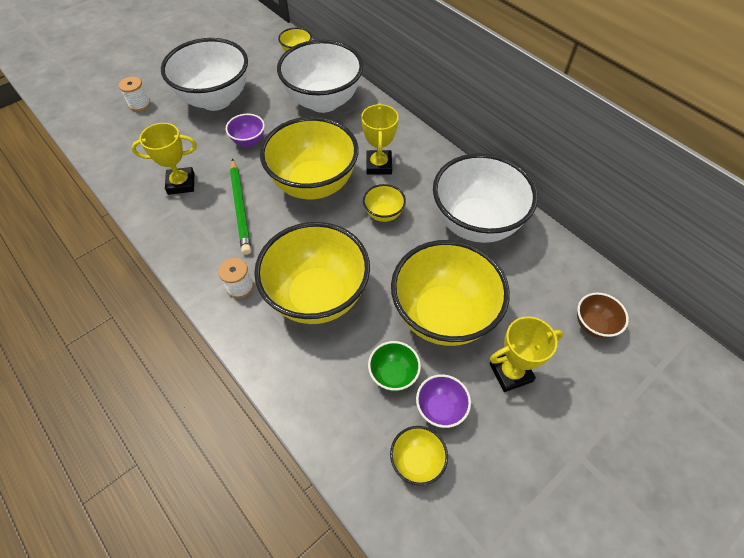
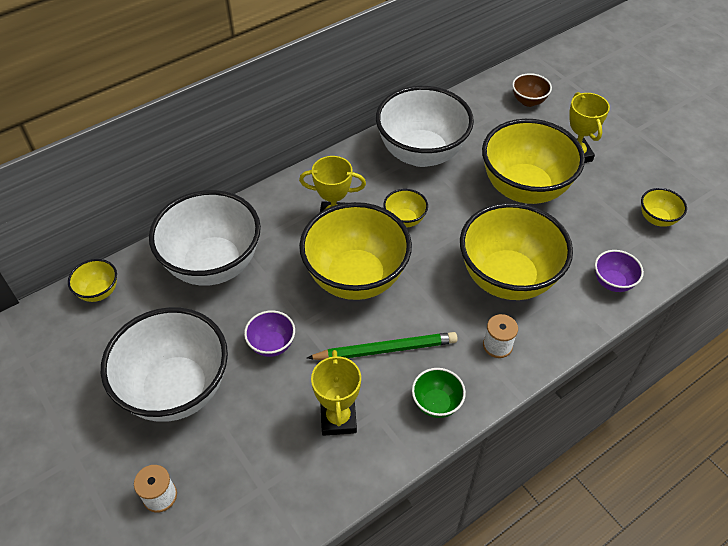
camera: 85 degrees left, 5 degrees down
(393, 374) = (585, 227): green bowl -> green bowl (436, 403)
(440, 409) = (612, 200): purple bowl -> purple bowl (612, 282)

